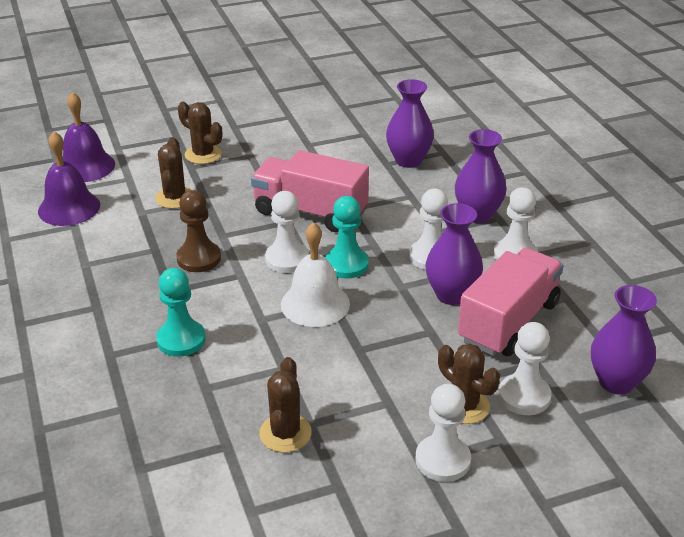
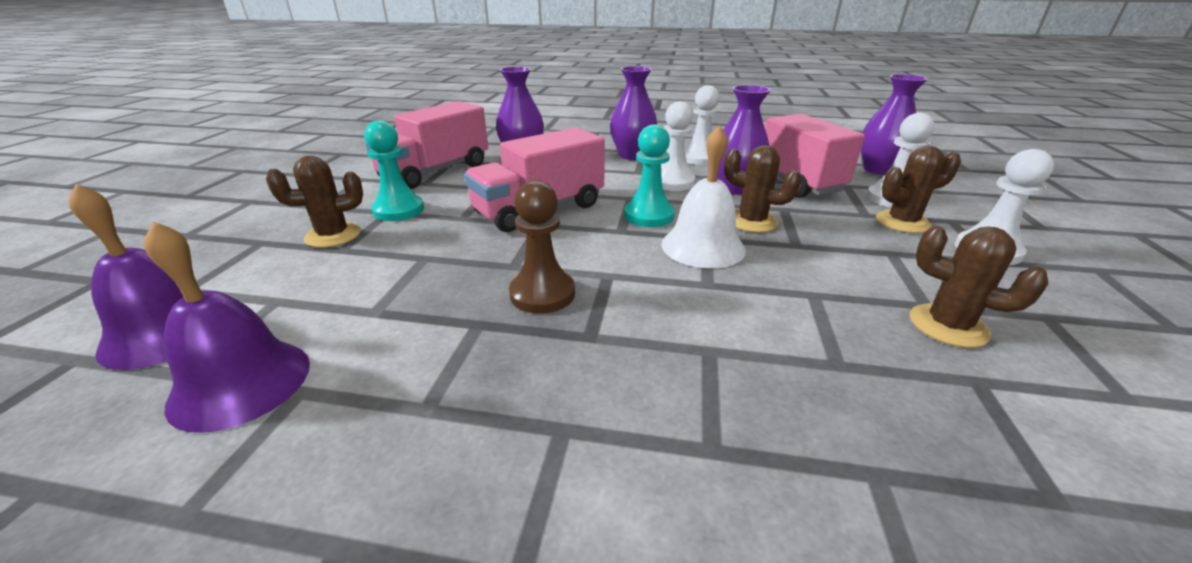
camera: 60 degrees left, 5 degrees down
(175, 198) = (386, 277): brown cactus -> brown cactus (751, 222)
(181, 340) = (715, 357): turquoise pawn -> turquoise pawn (398, 210)
(287, 259) = (607, 241): white pawn -> none
(333, 138) = (435, 171): none -> pink truck

